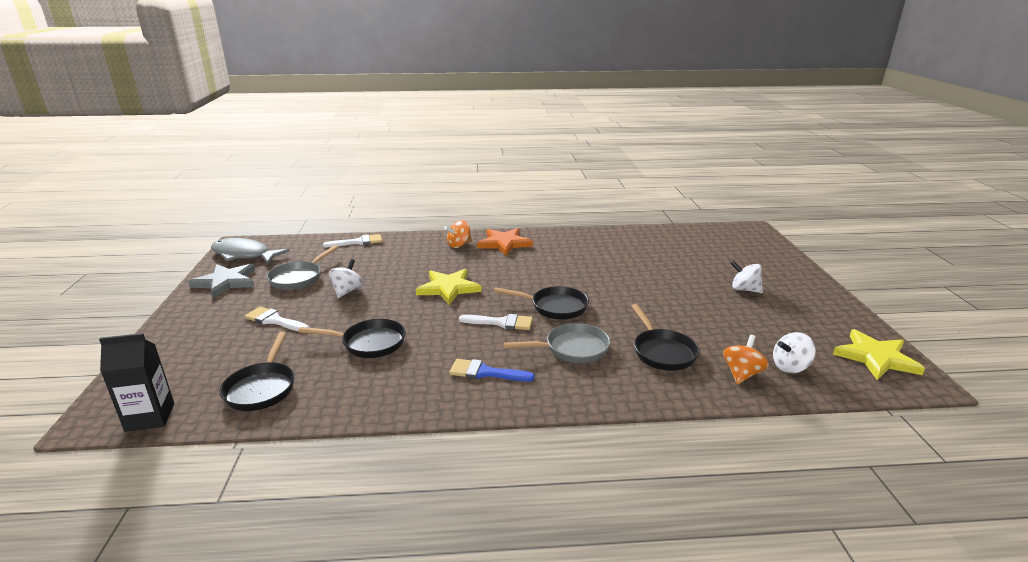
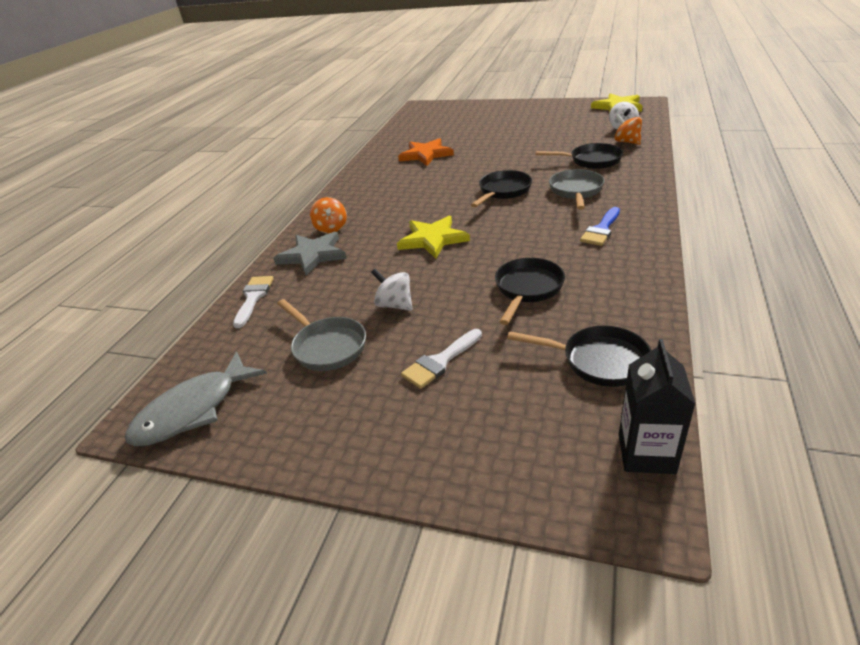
camera: 65 degrees left, 10 degrees up
(226, 282) = (285, 422): grey star -> grey star (313, 255)
(501, 323) = (519, 217): white brush -> none
(504, 243) = (351, 203): orange star -> orange star (426, 154)
(744, 289) = (515, 124): white spinning top -> none

